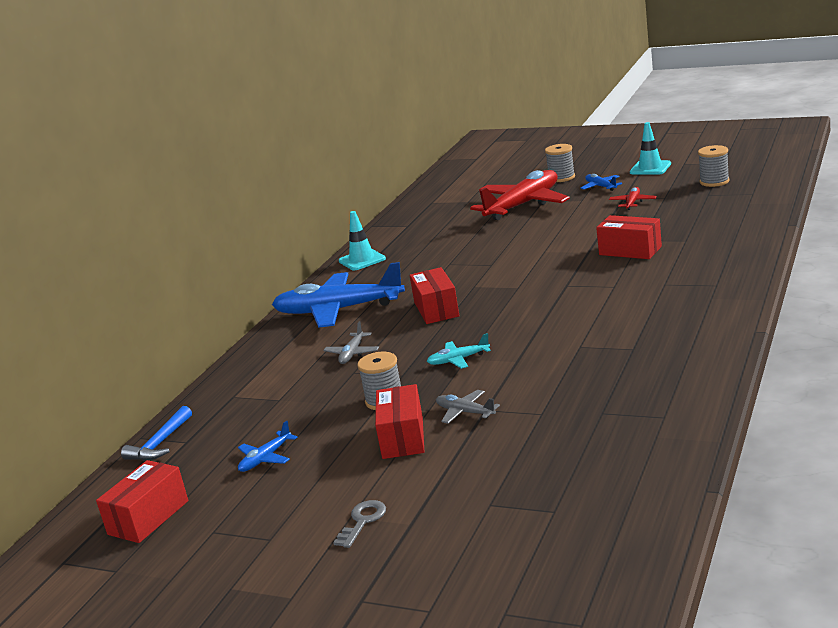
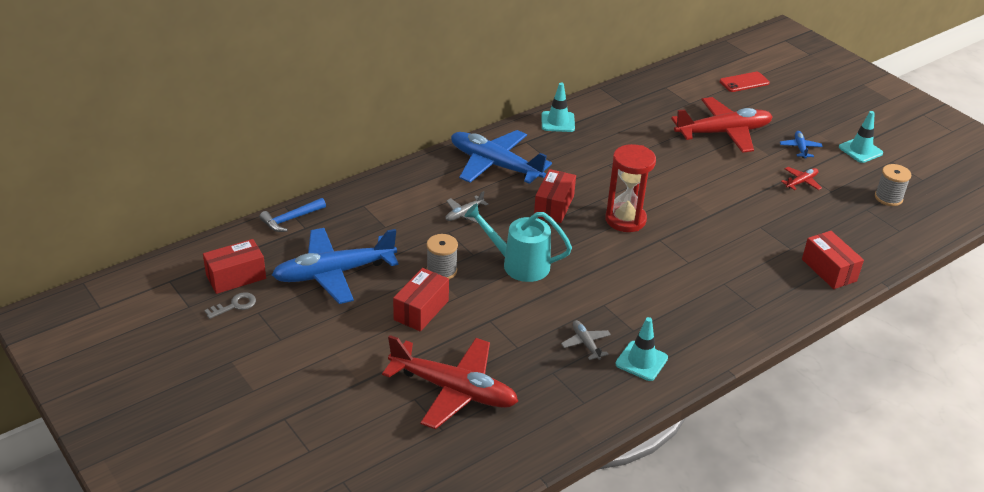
camera: 25 degrees right, 15 degrees up
(265, 458) = (333, 273): blue plane -> blue plane, size x2.33
(363, 521) = (338, 361): grey key -> grey key (235, 305)
(458, 360) = (519, 264): turquoise plane -> turquoise watering can
(465, 412) = (476, 314): grey plane -> grey plane (586, 343)
(496, 173) = (744, 82): none -> red phone
(517, 287) = (625, 220): none -> red hourglass
(523, 476) = (454, 390): none -> red plane
(561, 177) = (784, 118): grey spool -> none
(630, 251) = (740, 233): red box -> red box (829, 270)
(672, 363) = (641, 361): none -> turquoise traffic cone

